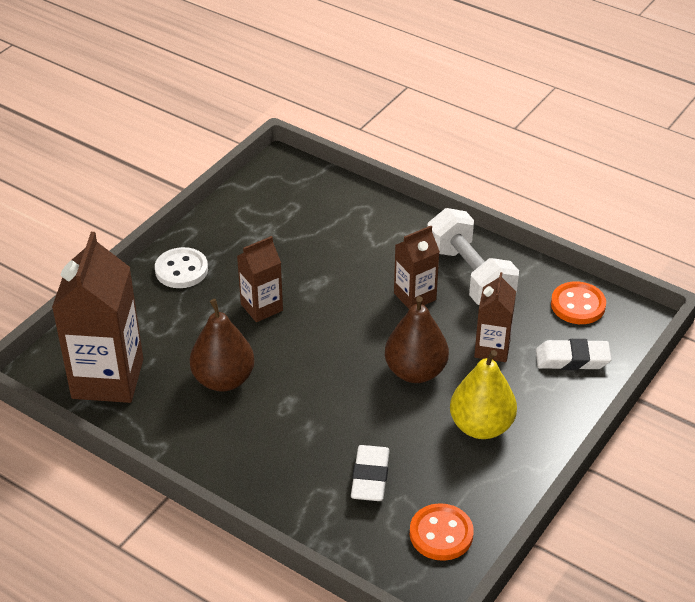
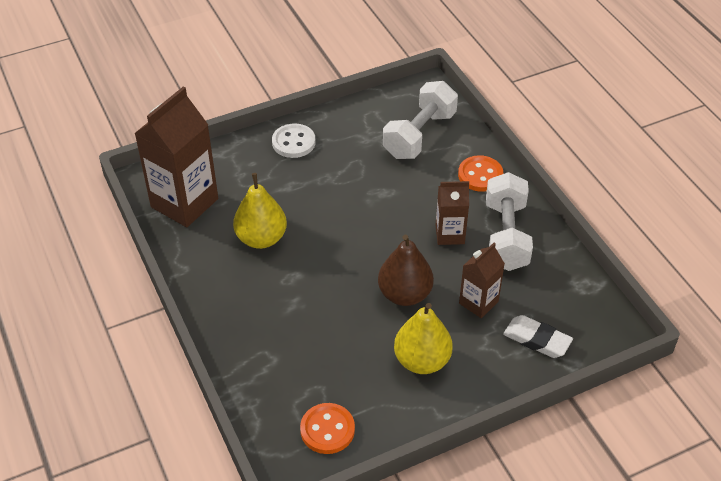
camera: 30 degrees right, 5 degrees up
(223, 379) = (261, 238): brown pear -> yellow pear
(261, 307) = (329, 195): brown carton -> none
(309, 213) = (419, 135): none -> white dumbbell
(370, 477) = (309, 361): white eraser -> none
(578, 305) = (577, 297): orange button -> orange button (480, 175)

